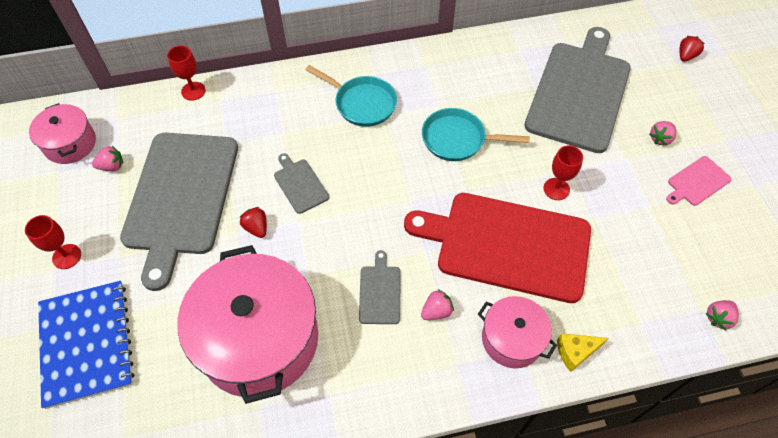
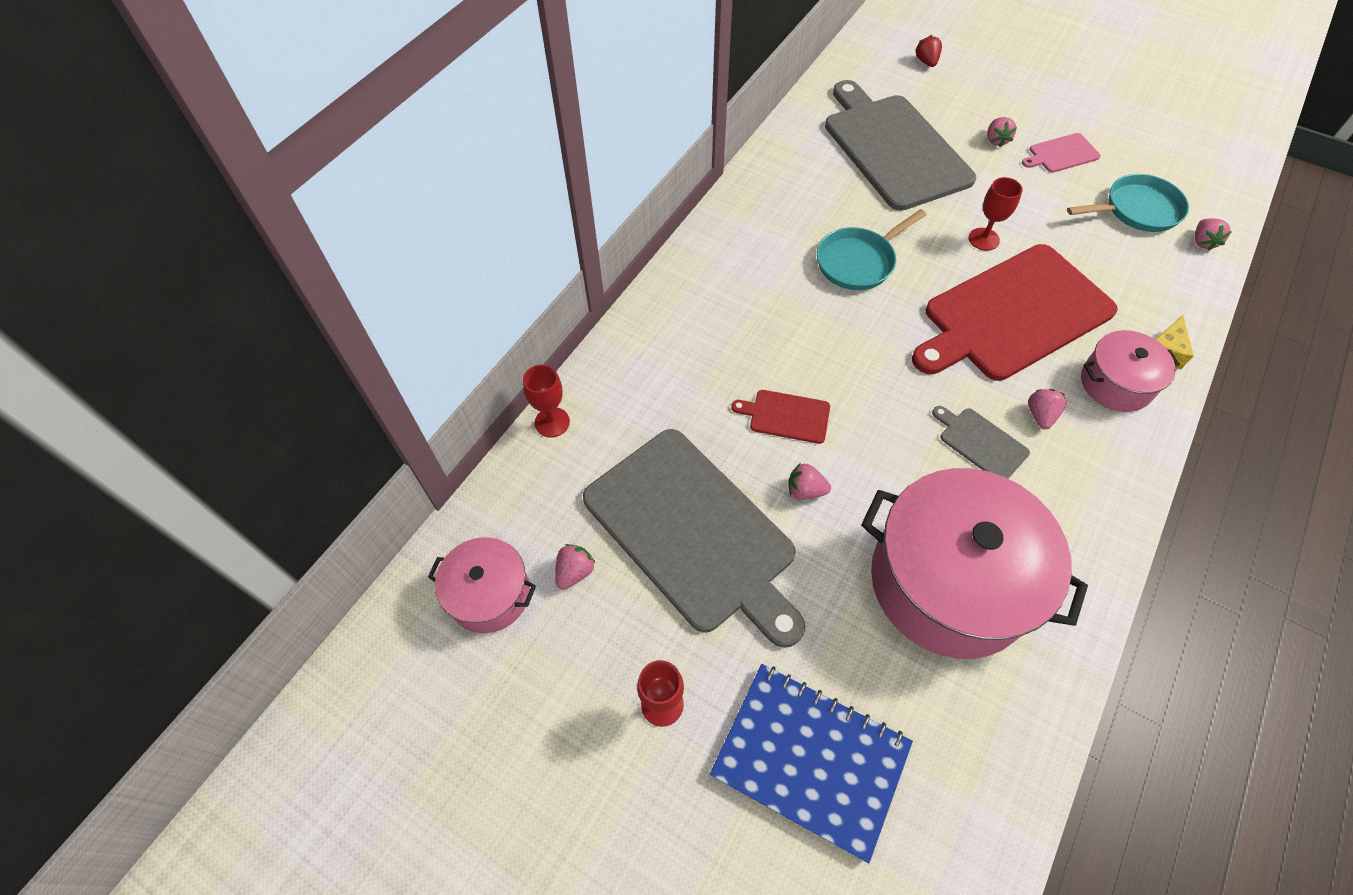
camera: 45 degrees left, 0 degrees up
(256, 228) = (805, 490): red strawberry -> pink strawberry
(300, 184) = (786, 416): grey cutting board -> red cutting board
(362, 103) = (736, 297): turquoise pan -> turquoise pan (1137, 210)
(697, 182) = (1061, 154): pink cutting board -> pink cutting board turned 60 degrees clockwise

